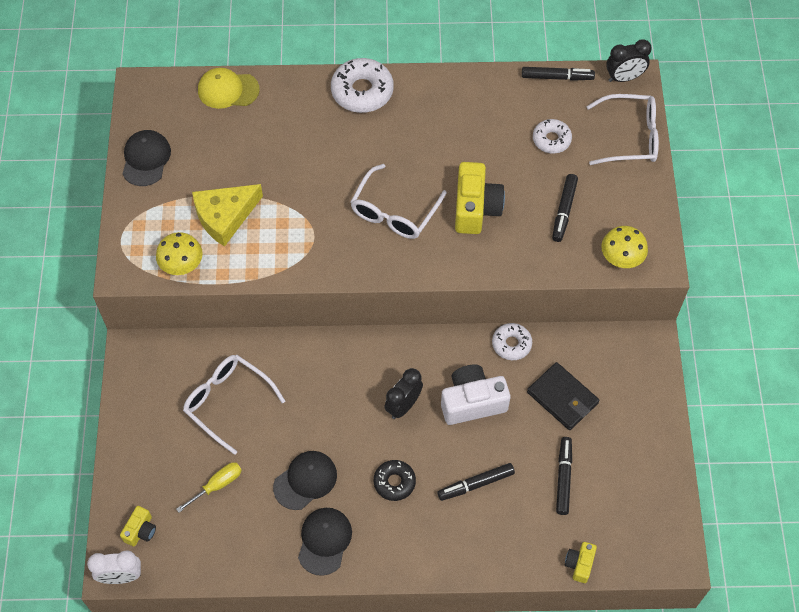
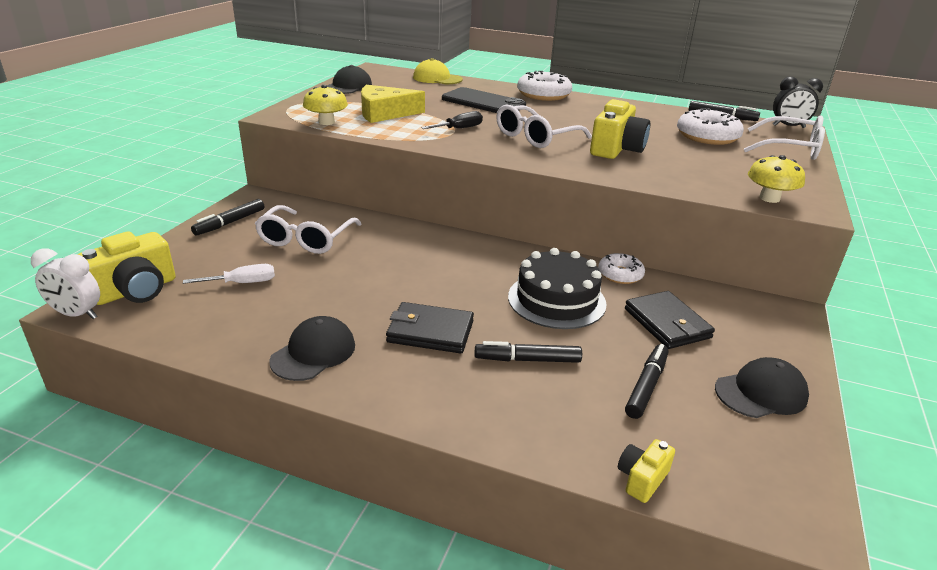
camera: 20 degrees right, 30 degrees down
(140, 530) = (135, 290): yellow camera -> yellow camera, size x1.91
(217, 485) = (243, 283): yellow screwdriver -> white screwdriver
(227, 402) = (306, 239): white glasses -> white glasses turned 135 degrees counterclockwise
(305, 480) = (333, 304): black cap -> black cap (761, 393)
(309, 142) = (483, 102): none -> black phone
(315, 223) = (459, 128): none -> black screwdriver
(394, 482) = (430, 332): black donut -> black wallet
(403, 405) = (478, 283): black clock -> none
(472, 402) = (556, 300): white camera -> black cake
(551, 140) = (707, 136): white donut -> white donut, size x1.64
(564, 211) = (709, 166): black marker -> black marker (230, 223)

